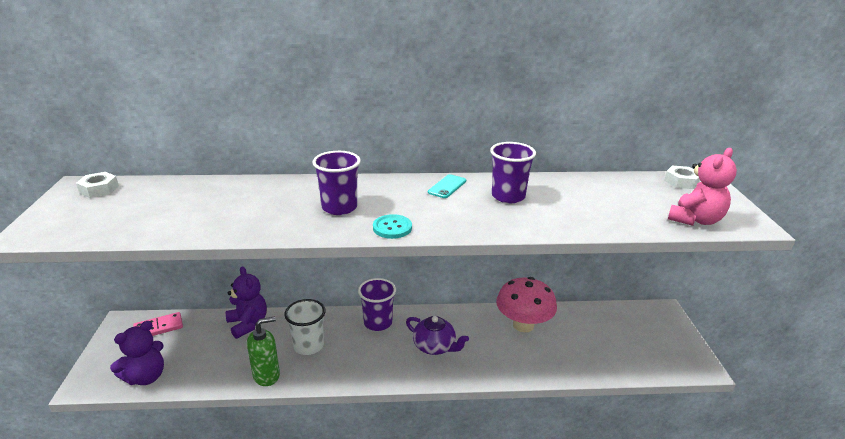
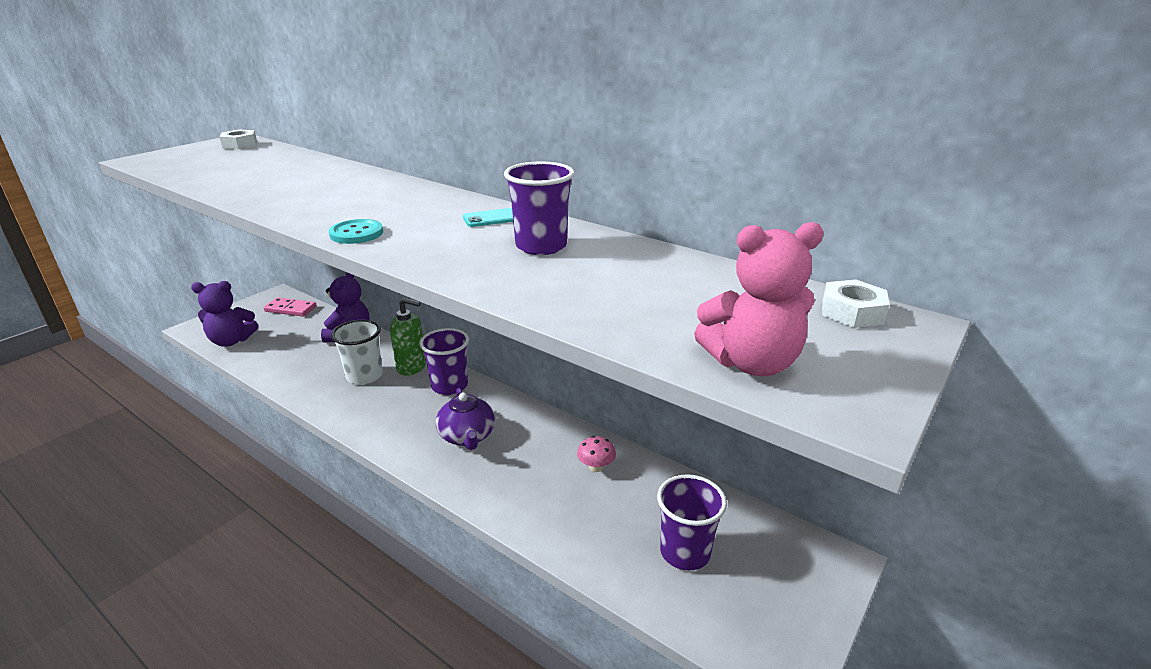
camera: 40 degrees right, 0 degrees up
(267, 375) = (300, 383): green soap dispenser -> green soap dispenser (412, 367)
(339, 207) = (357, 204): purple cup -> purple cup (685, 552)
(523, 325) = (596, 467): pink mushroom -> pink mushroom, size x0.43

